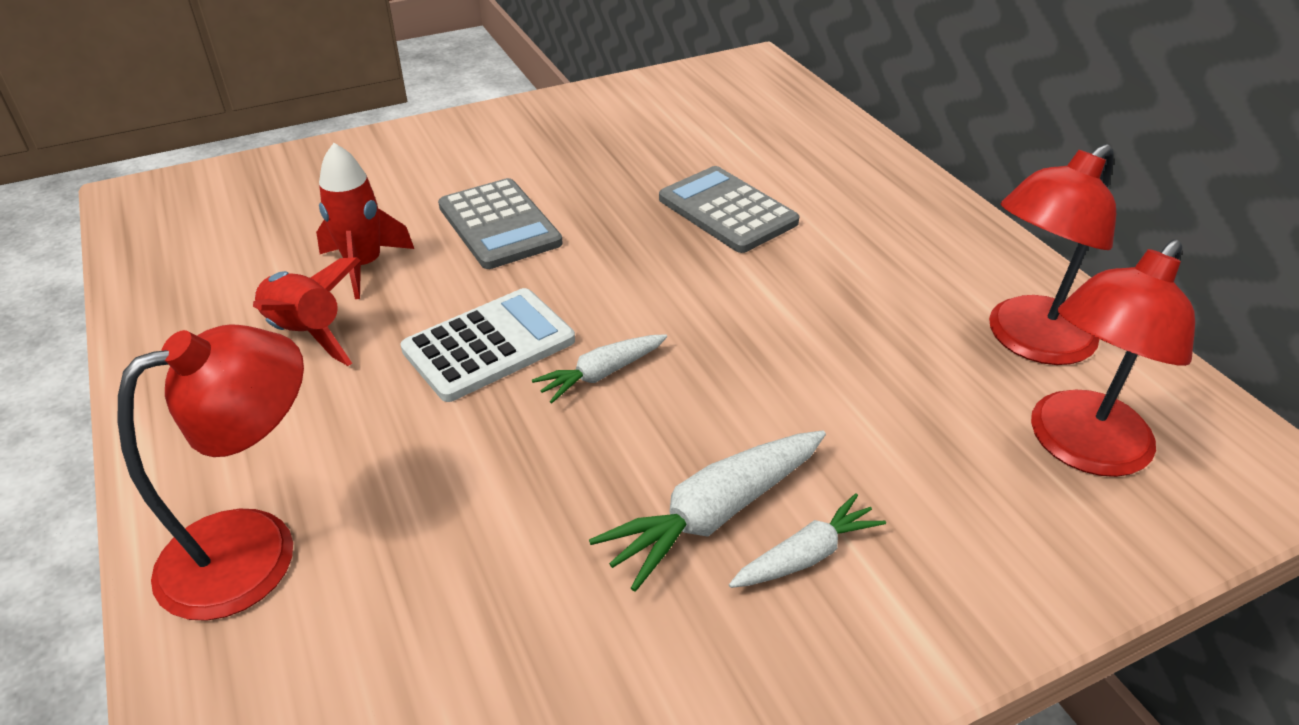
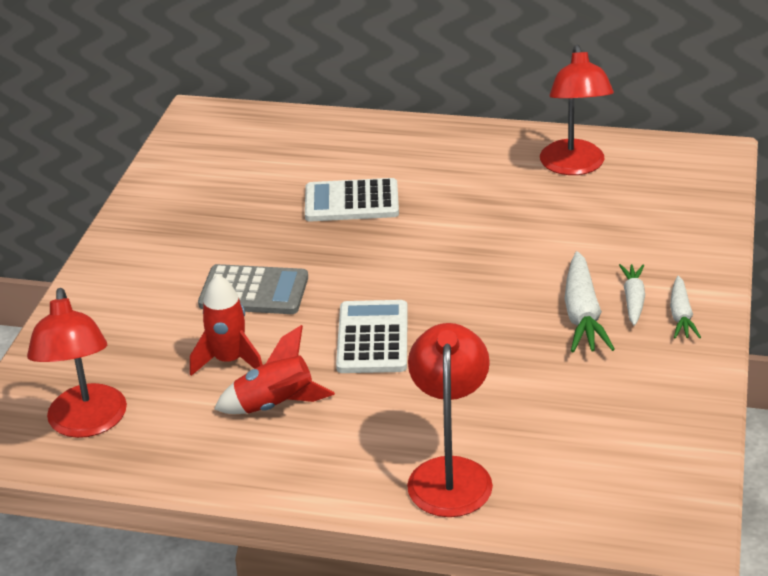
camera: 50 degrees left, 5 degrees down
(601, 374) = (444, 308): white carrot -> white carrot (681, 315)
(727, 211) = (351, 202): grey calculator -> white calculator
(1079, 448) = (652, 193): red lamp -> red lamp (87, 423)

